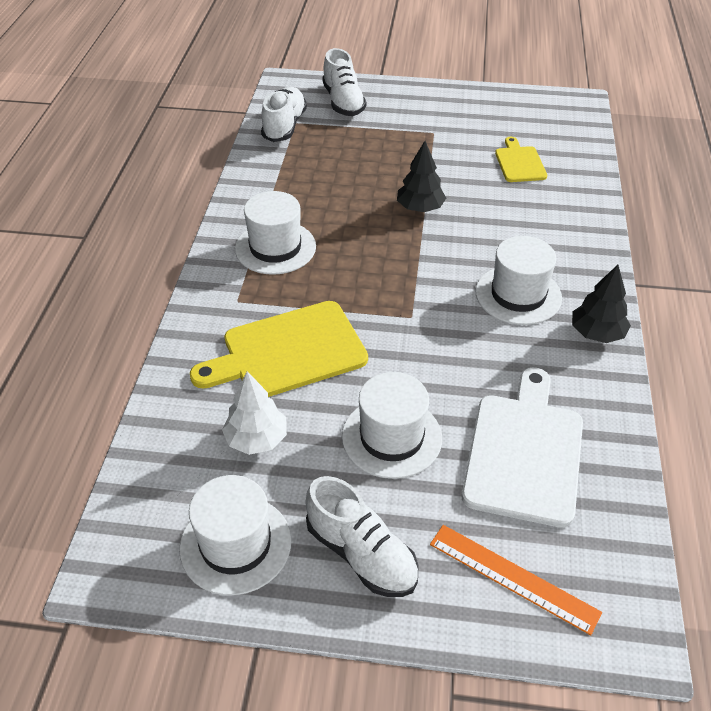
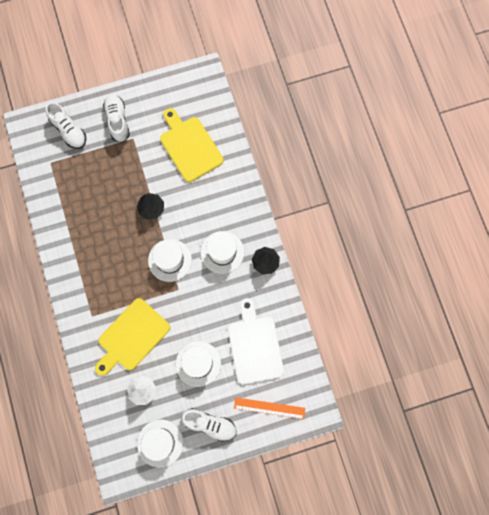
camera: 25 degrees left, 30 degrees up
(275, 247) = (91, 271): white hat -> white hat (170, 260)
(284, 126) = (45, 168): white shoe -> white shoe (117, 121)
(519, 163) = (190, 146): yellow cutting board -> yellow cutting board, size x1.82

